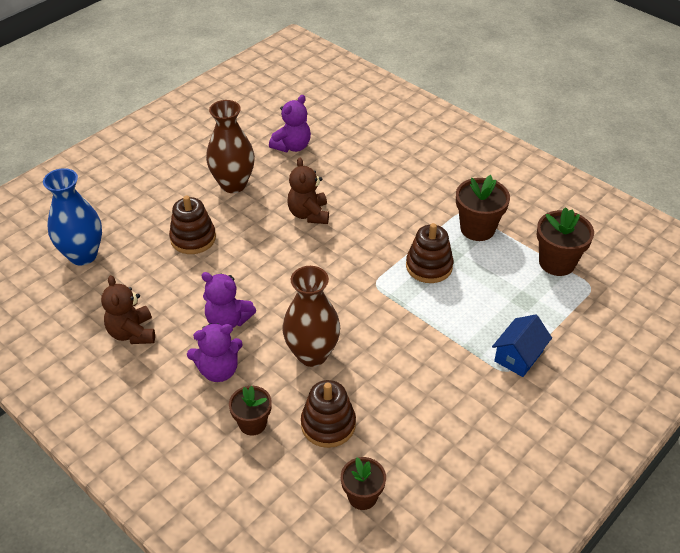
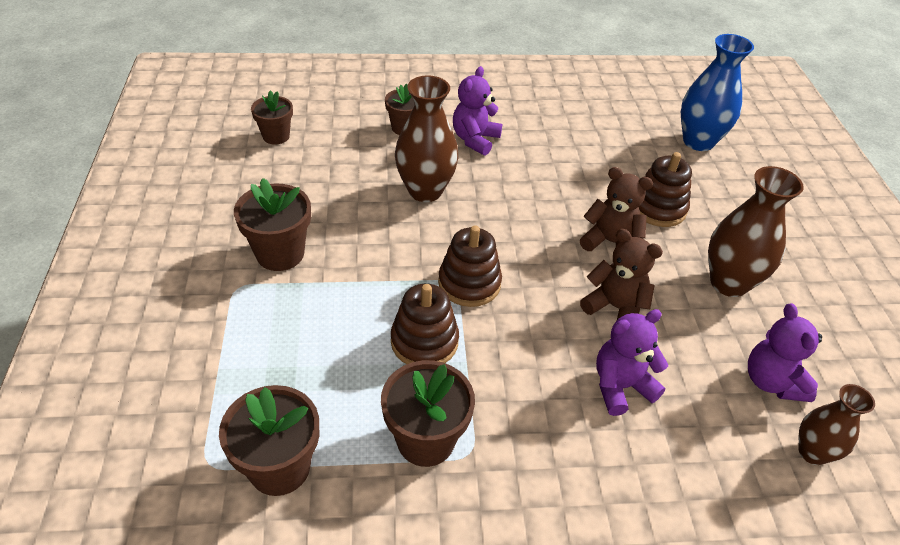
camera: 130 degrees right, 0 degrees up
(132, 333) = (568, 123): brown teddy bear -> brown teddy bear (610, 242)
(228, 320) = (522, 171): purple teddy bear -> purple teddy bear (621, 386)
(321, 123) = (812, 452): none -> brown vase
(328, 424) = (350, 157): brown stacking toy -> brown stacking toy (469, 283)
(459, 376) = (280, 253): none -> brown flower pot
(518, 356) = (237, 310): blue house -> none

